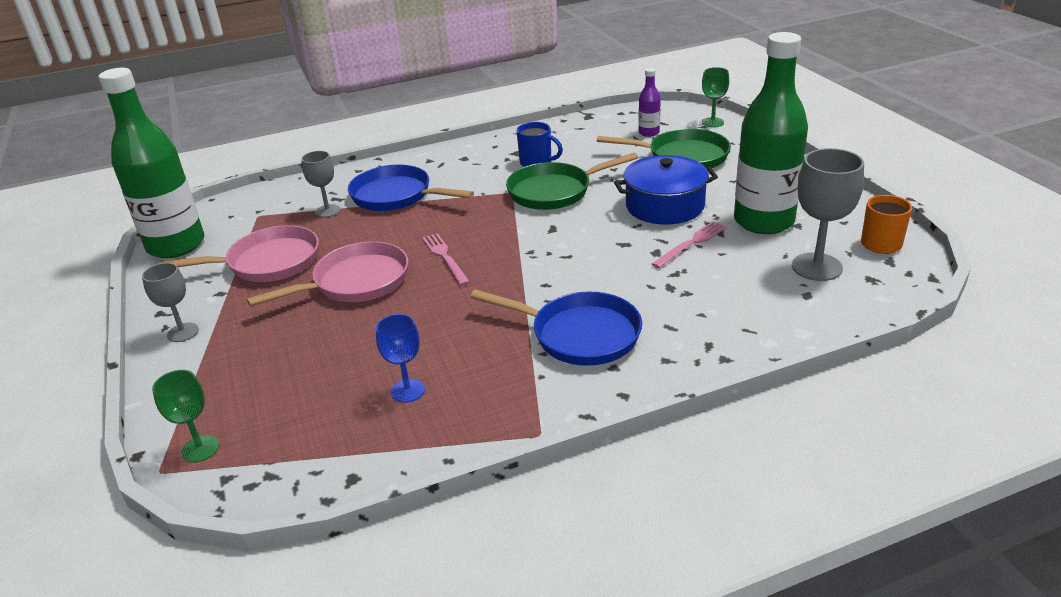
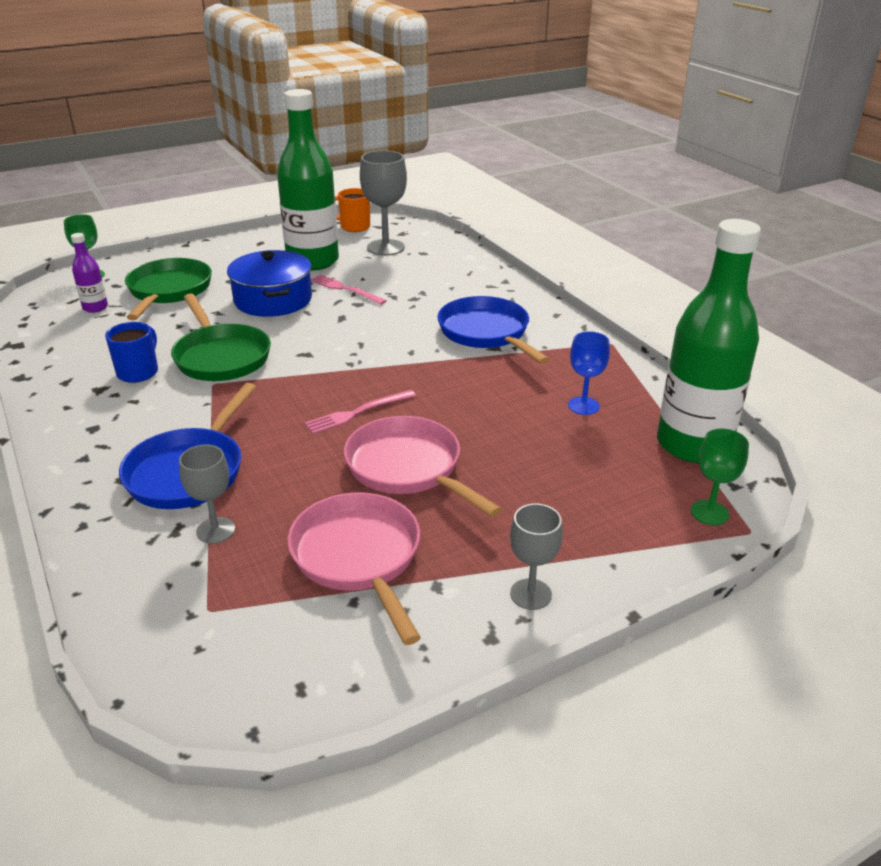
camera: 100 degrees left, 0 degrees up
(176, 245) = (293, 693): green bottle -> green bottle (693, 445)
(579, 335) = (486, 333): blue pan -> blue pan turned 45 degrees counterclockwise

